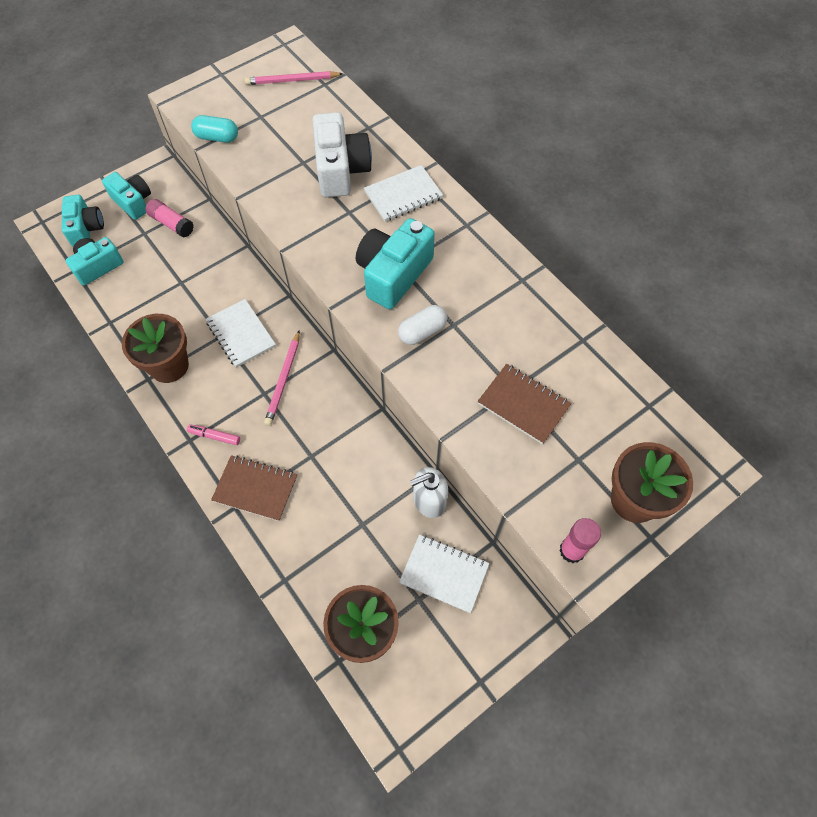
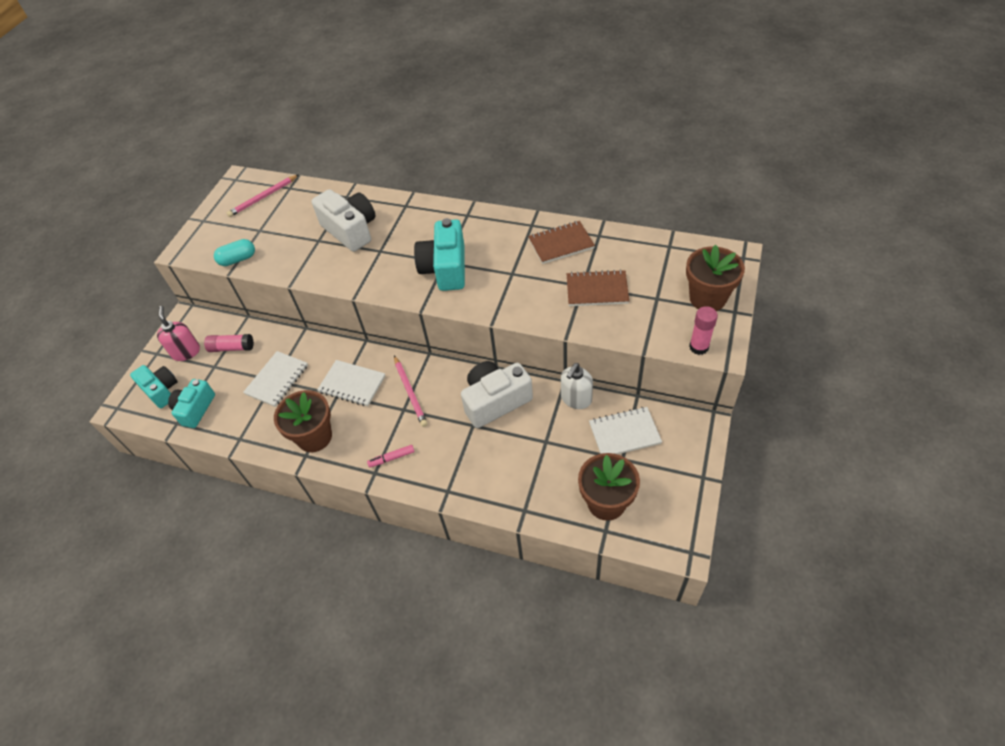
camera: 30 degrees left, 10 degrees down
(133, 202) = (186, 352): turquoise camera -> pink soap dispenser
(255, 489) = (452, 470): brown notebook -> brown notebook (561, 244)
(351, 446) = (495, 401): none -> white camera
(403, 195) = (408, 221): white notebook -> white notebook (277, 380)
(422, 332) = (495, 289): white capsule -> none

